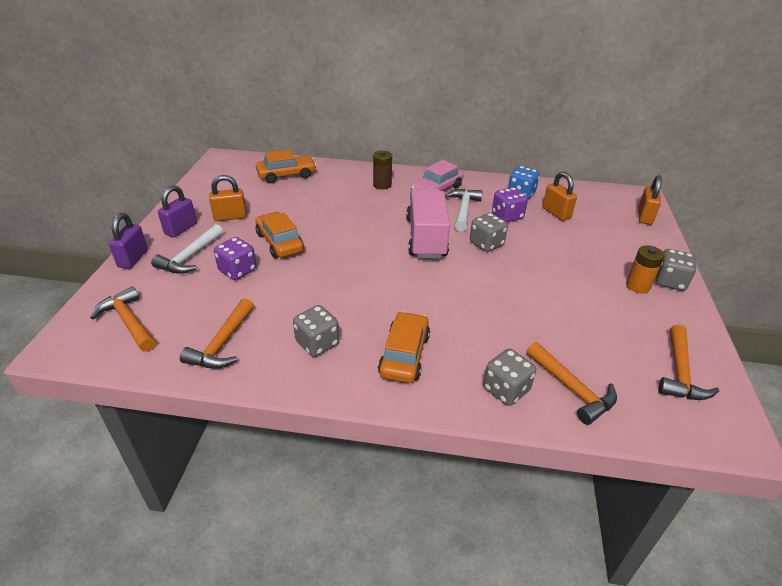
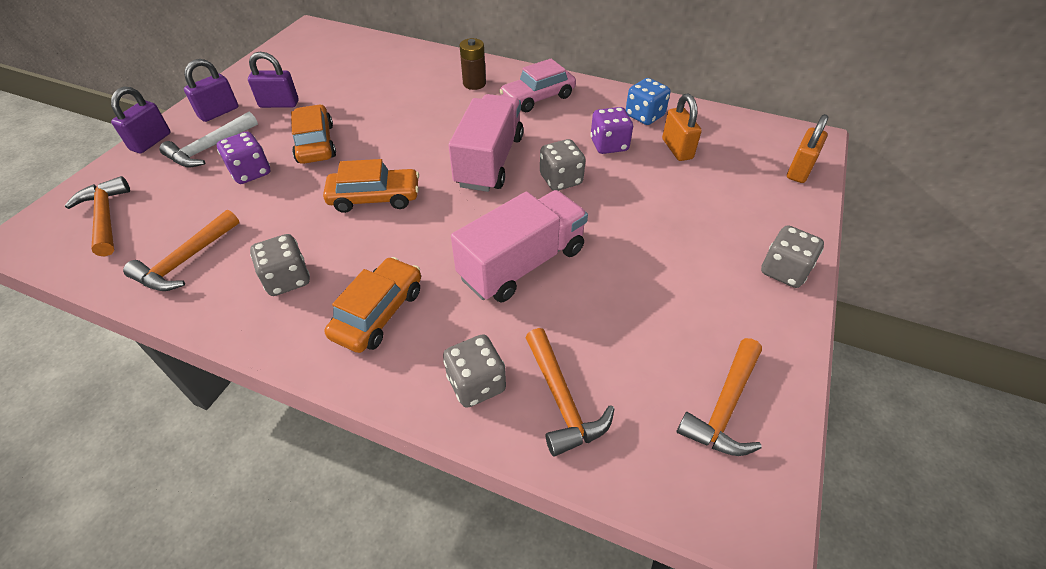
camera: 15 degrees right, 10 degrees up
(230, 217) = (279, 104): orange padlock -> purple padlock
(286, 175) = (369, 58): orange car -> orange car (374, 197)
(463, 210) = (557, 129): white hammer -> none
(491, 304) = (522, 264): none -> pink truck
(637, 286) = (733, 270): orange battery -> none

